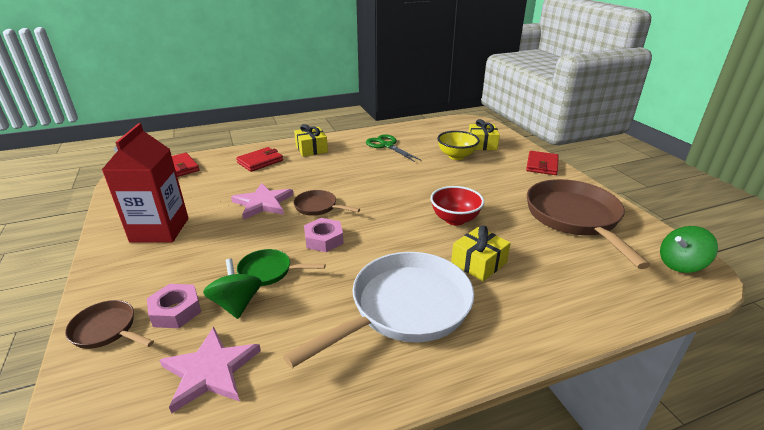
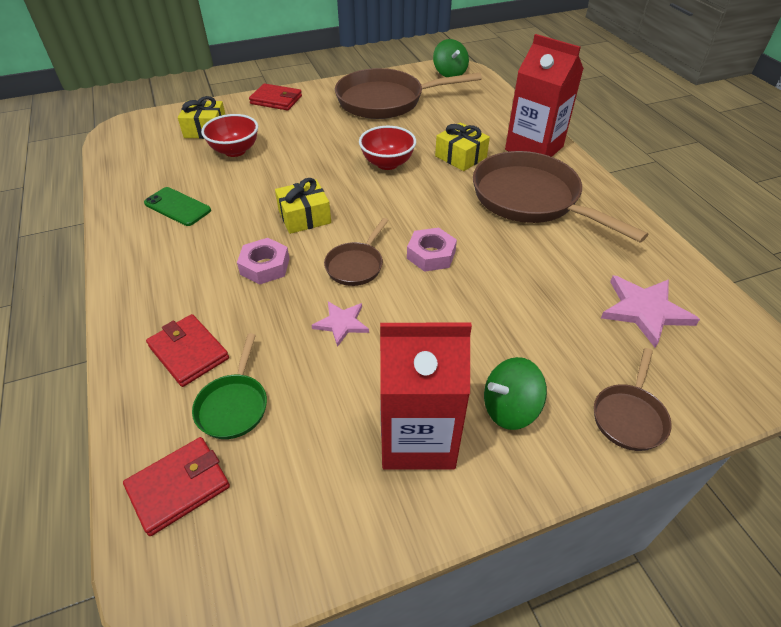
camera: 90 degrees left, 15 degrees up
(176, 311) = (581, 360): pink nut -> pink nut (265, 266)
(237, 304) = (556, 310): green spinning top -> green spinning top (509, 408)
(263, 203) = (341, 323): pink star -> pink star, size x0.61
(269, 271) = (497, 293): green pan -> green pan (233, 405)
(311, 149) = (157, 289): yellow gift -> yellow gift (304, 217)
(387, 146) = (177, 207): green scissors -> green phone
(404, 308) = (531, 199): white pan -> brown pan
(456, 156) = (235, 151): yellow bowl -> red bowl
(516, 324) = (534, 148): none -> red carton

